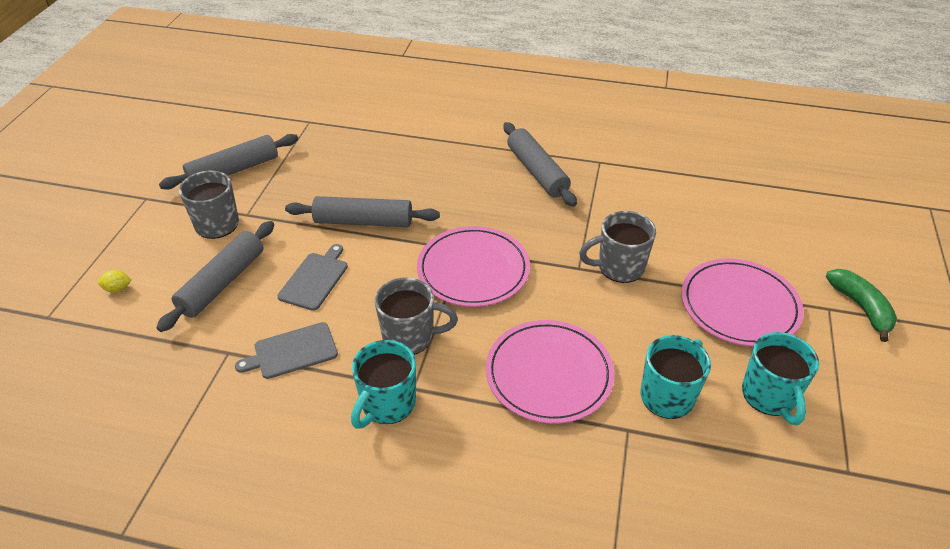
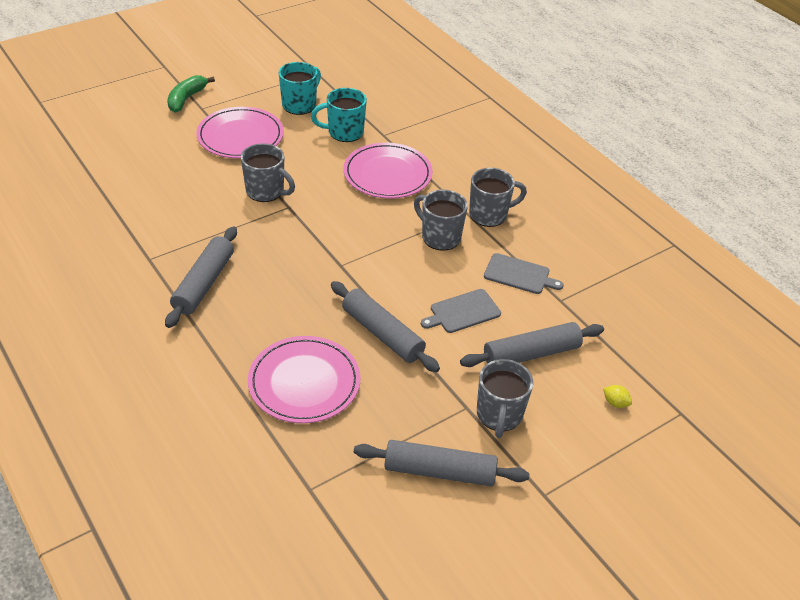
camera: 140 degrees left, 0 degrees up
(387, 404) = (489, 215): turquoise mug -> grey mug
(473, 270) = (352, 248): pink plate -> pink plate (304, 382)

